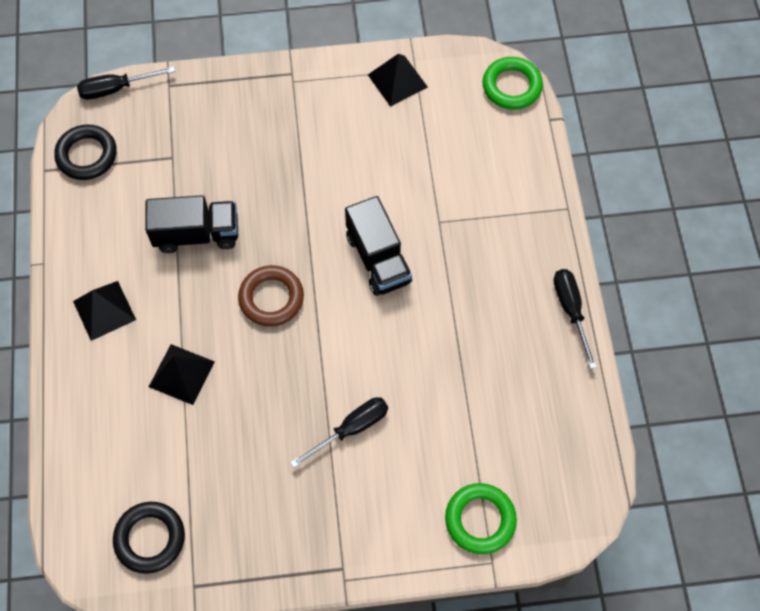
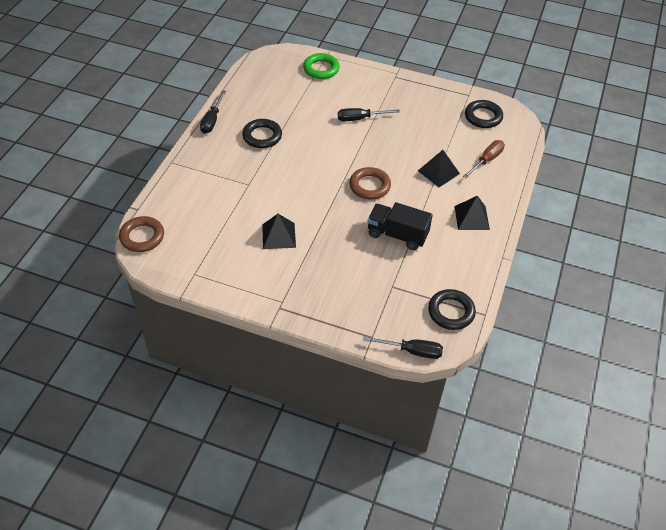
camera: 155 degrees left, 15 degrees down
(115, 435) = (486, 160): none -> brown screwdriver
(378, 259) = (296, 180): black truck -> none
(397, 81) = (211, 271): black pyramid -> black pyramid (279, 235)
(477, 316) = (262, 136): none -> black ring
(511, 86) = (142, 237): green ring -> brown ring

